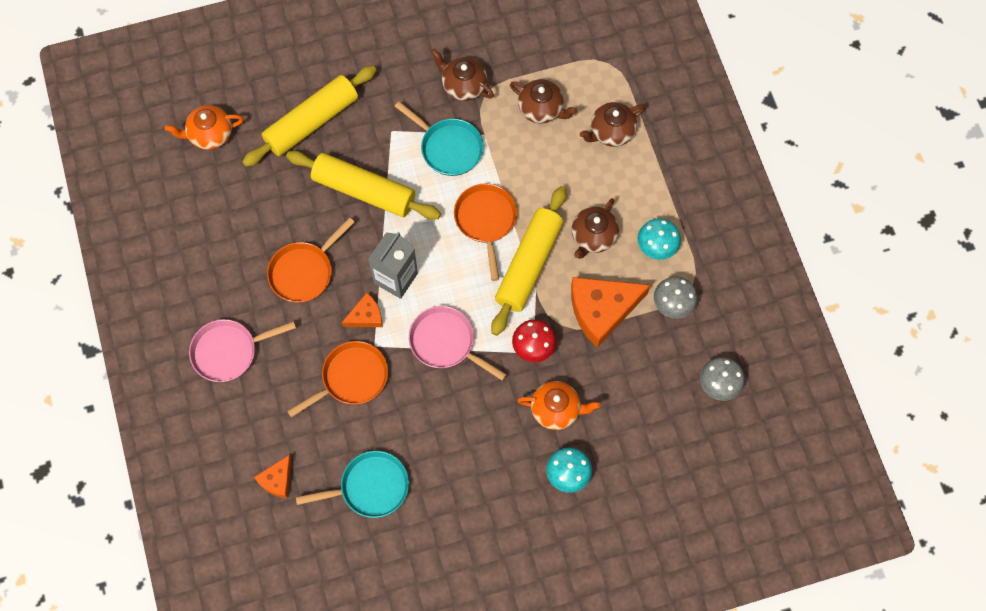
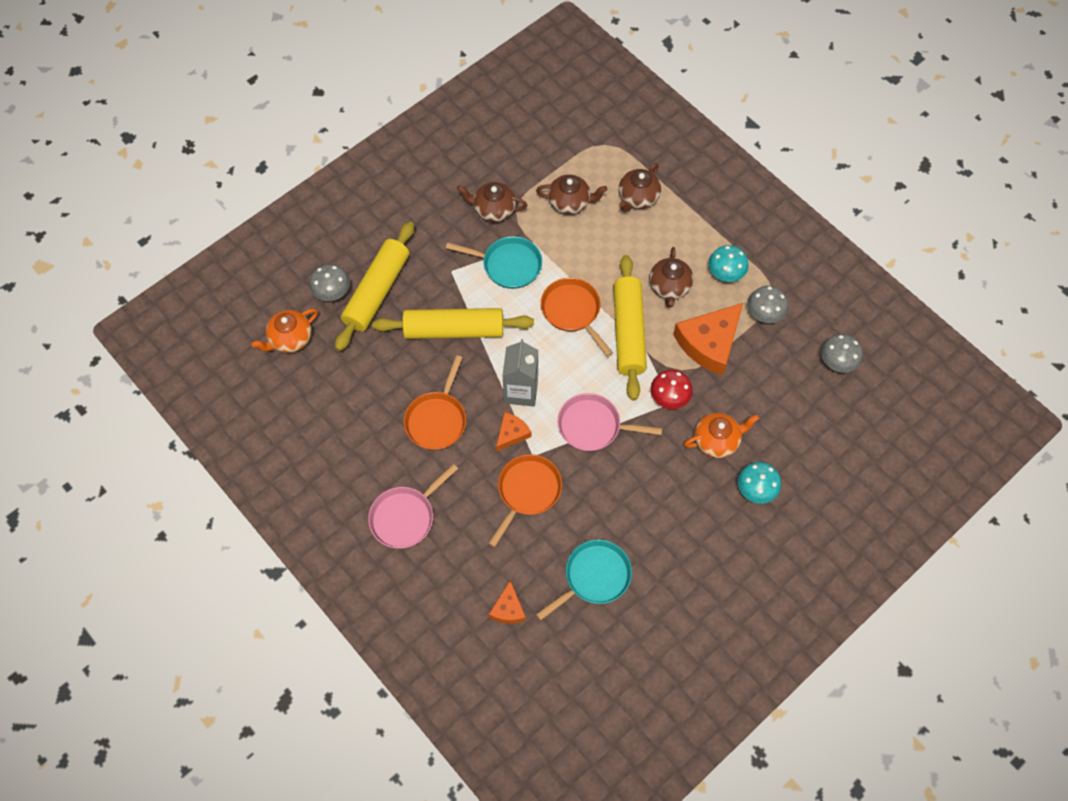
camera: 25 degrees left, 5 degrees down
(270, 105) = (332, 292): none -> grey mushroom

